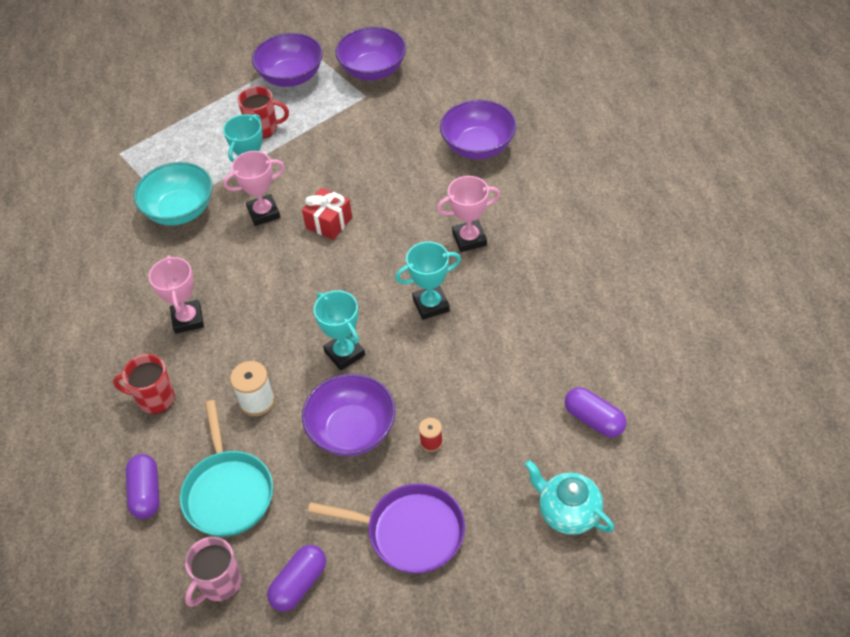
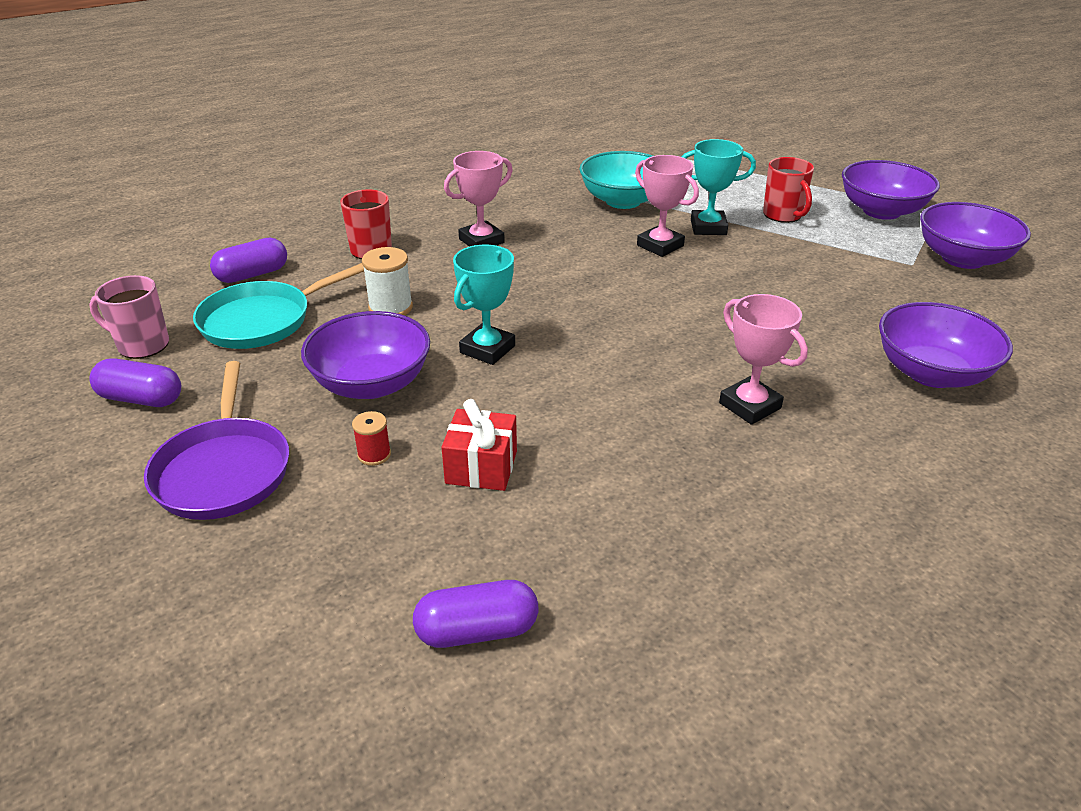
camera: 65 degrees right, 15 degrees down
(329, 223) = (682, 289): red gift -> red gift (481, 467)
(431, 305) = (607, 399): turquoise trophy -> none
(568, 512) = (280, 637): turquoise teapot -> none
(594, 419) = (477, 631): purple capsule -> purple capsule turned 60 degrees clockwise

